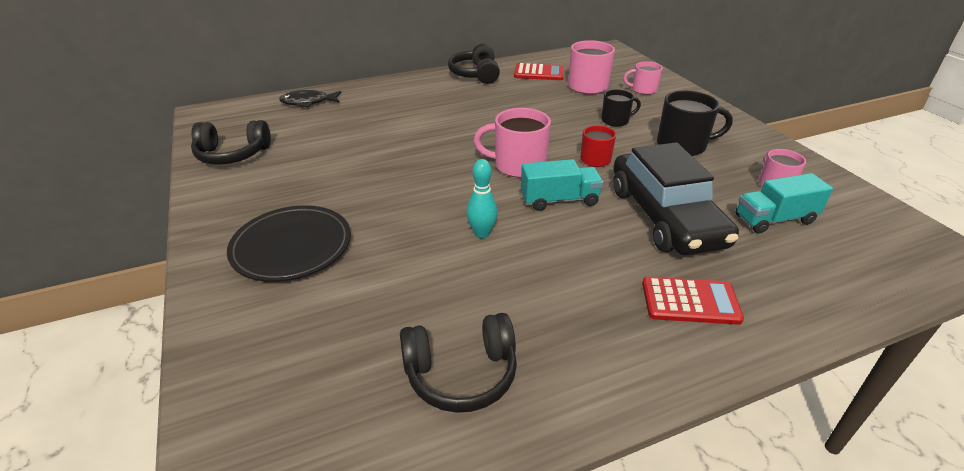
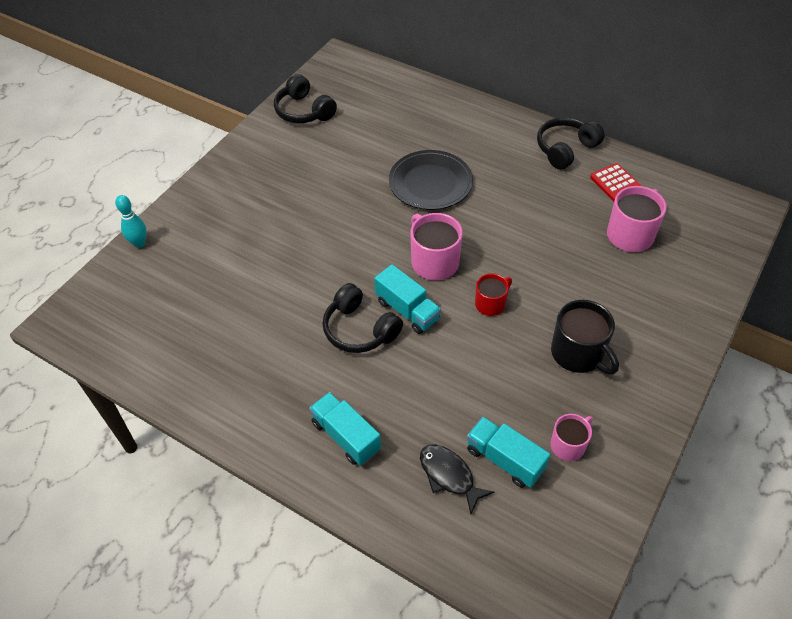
camera: 55 degrees right, 15 degrees up
(292, 247) = (239, 210): black plate -> black plate (430, 183)
(308, 102) = (406, 92): black fish -> black fish (449, 476)
(461, 373) = (197, 351): black headphones -> black headphones (359, 329)
(482, 233) = (328, 289): turquoise bowling pin -> turquoise bowling pin (139, 243)
(615, 120) = (578, 287): black mug -> none
(643, 90) = (672, 279): pink mug -> none
(665, 216) = (442, 384): black car -> none
(690, 301) = (346, 436): red calculator -> turquoise truck

